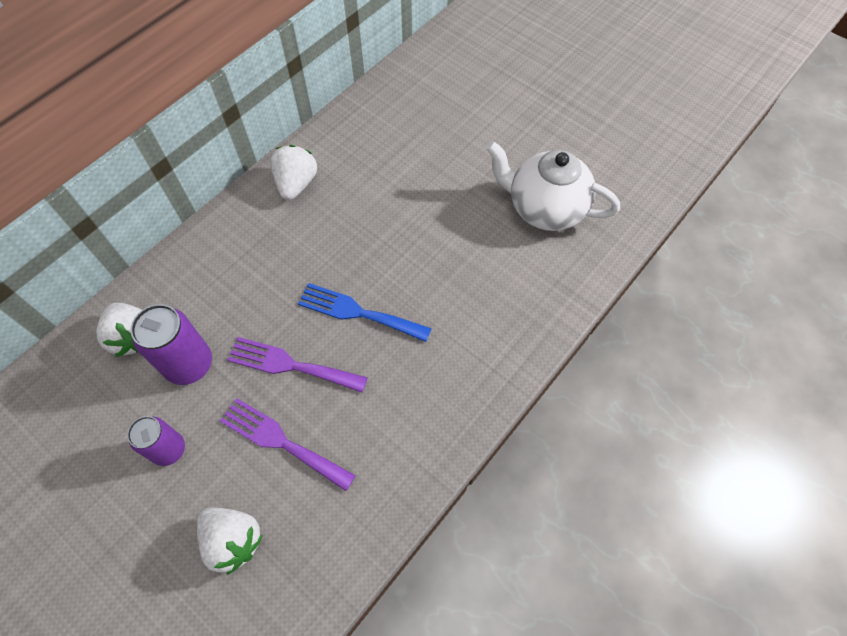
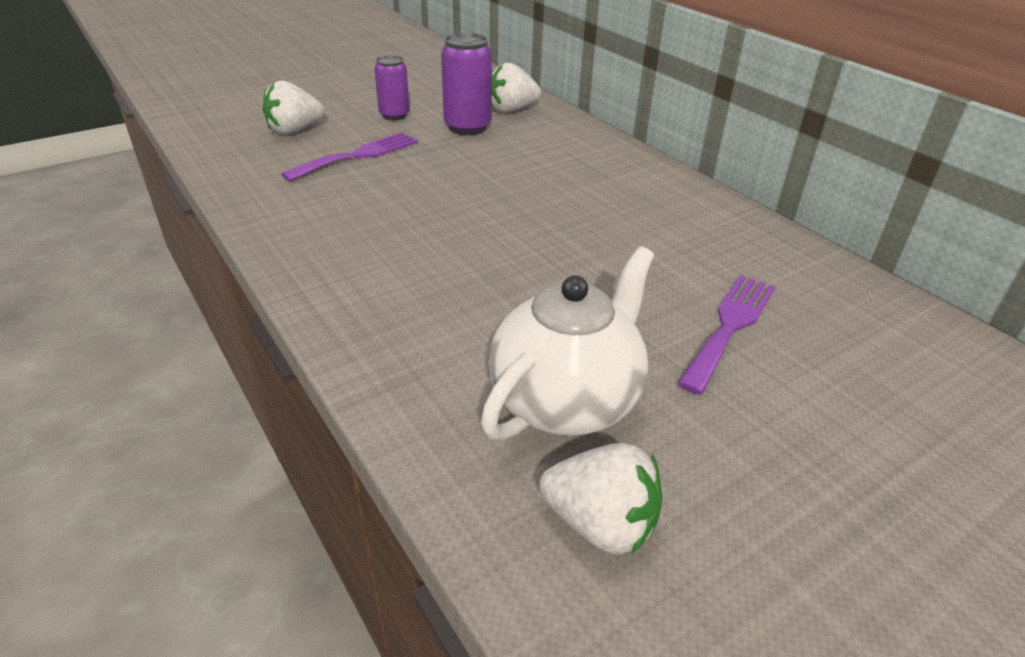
camera: 105 degrees right, 25 degrees down
(291, 365) = (432, 168): purple fork -> purple fork (730, 326)
(296, 184) = (672, 196): white strawberry -> white strawberry (600, 524)
(358, 312) = (469, 209): blue fork -> none

